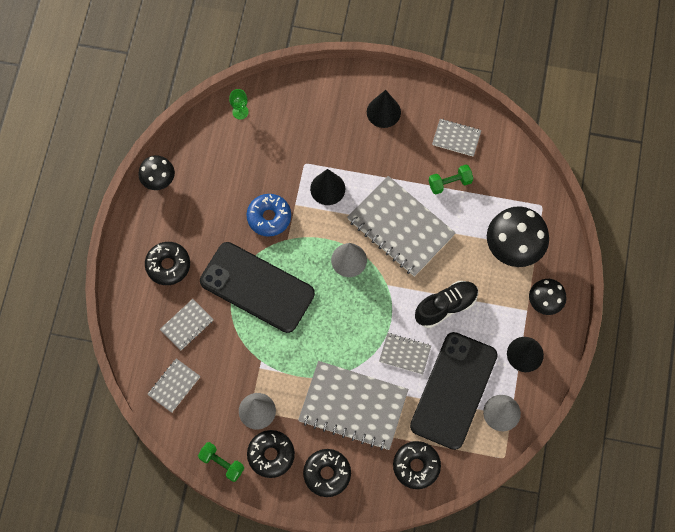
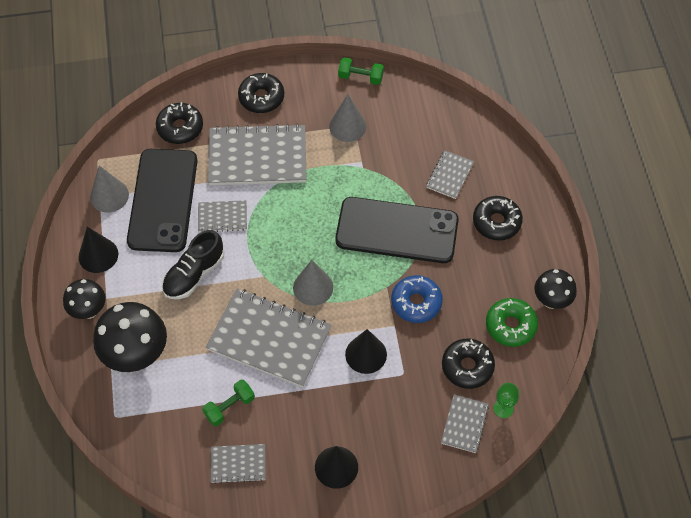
camera: 160 degrees right, 10 degrees down
(174, 386) = (435, 122): grey notebook -> grey notebook (464, 424)
(202, 172) = (510, 326): none -> green donut
(271, 455) = (319, 96): black donut -> black donut (467, 366)

